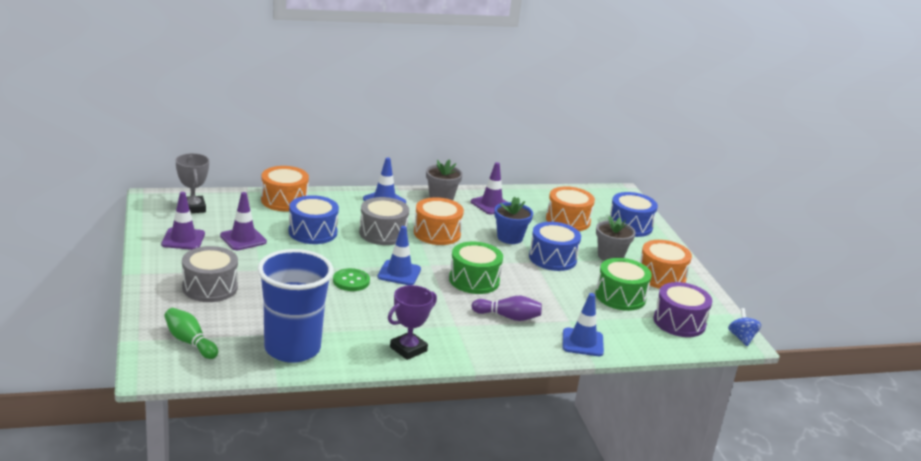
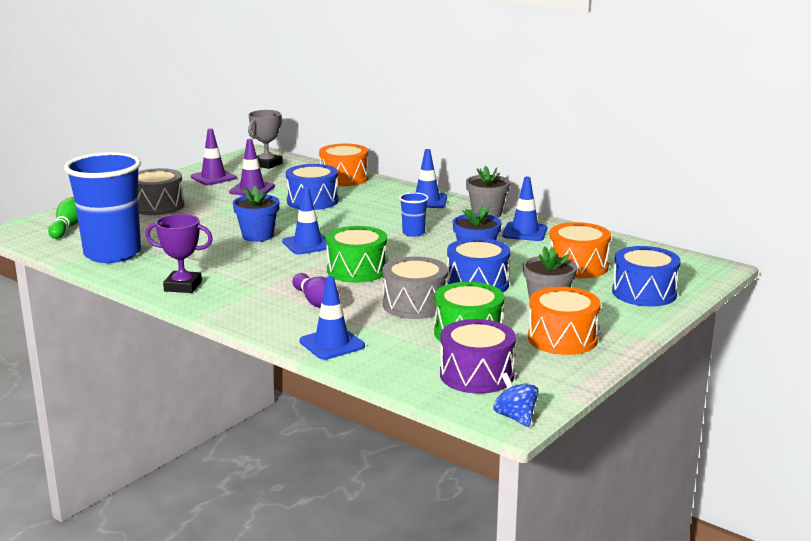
camera: 55 degrees right, 5 degrees down
(351, 281) = (257, 236): green button -> blue flower pot
(383, 233) = (366, 218): grey drum -> grey drum (415, 305)
(437, 233) = (413, 233): orange drum -> blue cup
(491, 205) = (524, 232): purple traffic cone -> blue traffic cone
(741, 338) = (515, 417): blue spinning top -> blue spinning top turned 75 degrees counterclockwise

